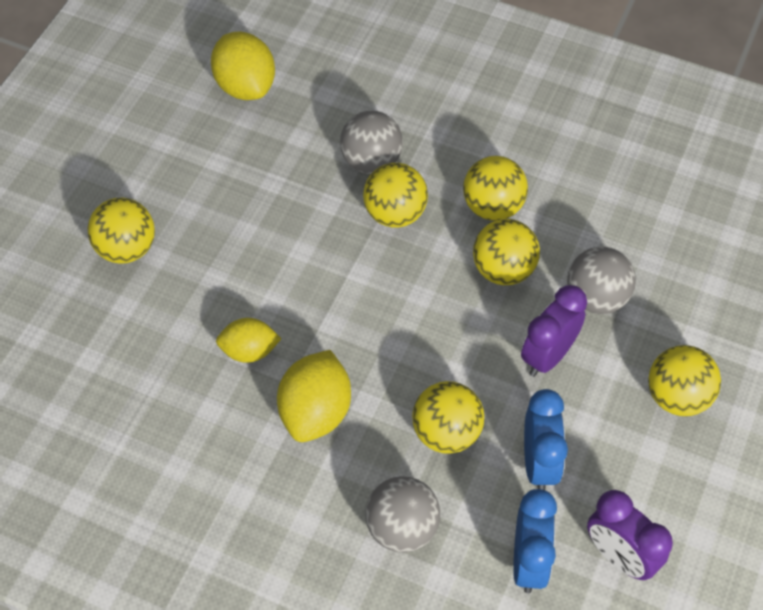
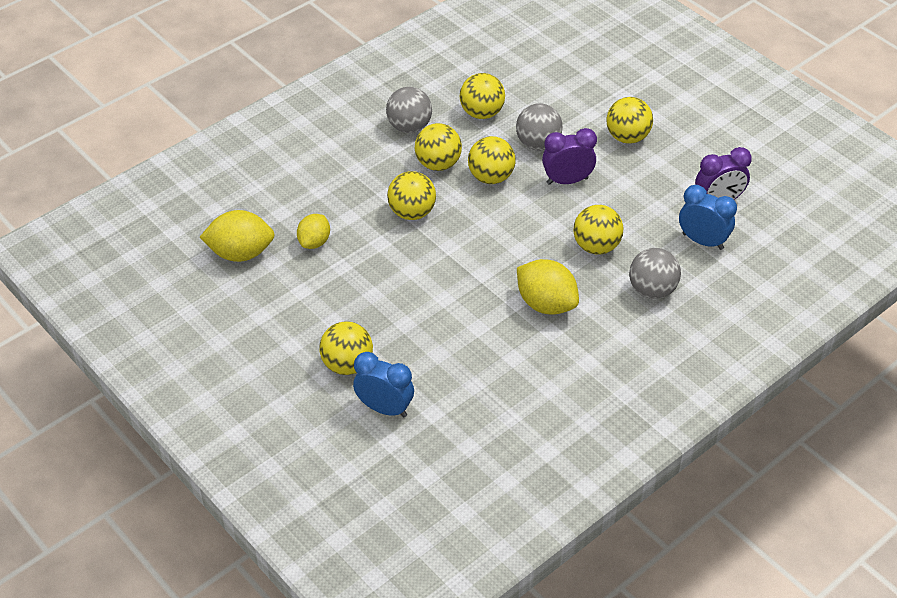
camera: 65 degrees left, 10 degrees down
(249, 351) = (478, 323): yellow lemon -> yellow lemon (314, 242)
(371, 161) = (359, 209): grey ball -> grey ball (409, 127)
(539, 463) = (640, 213): blue clock -> blue clock (384, 408)
(548, 356) = (567, 181): purple clock -> purple clock turned 105 degrees clockwise
(613, 216) = (482, 113): none -> yellow ball

